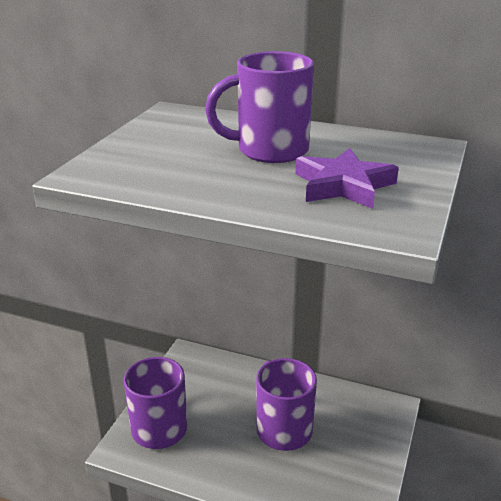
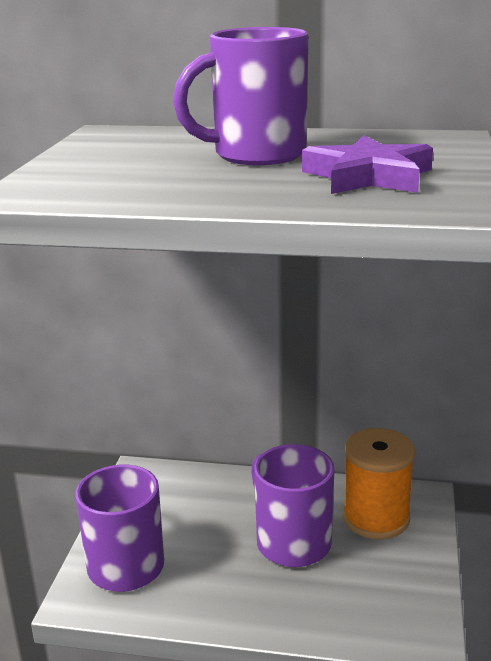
camera: 10 degrees left, 5 degrees down
(351, 419) = (376, 518): none -> orange spool

